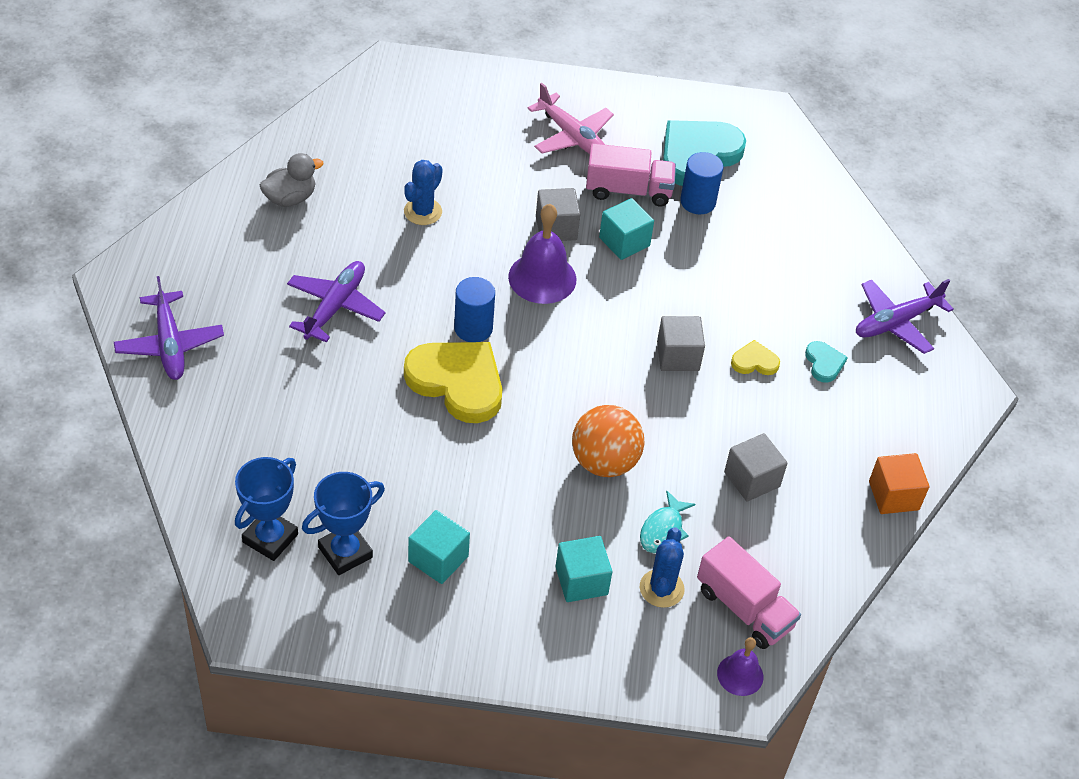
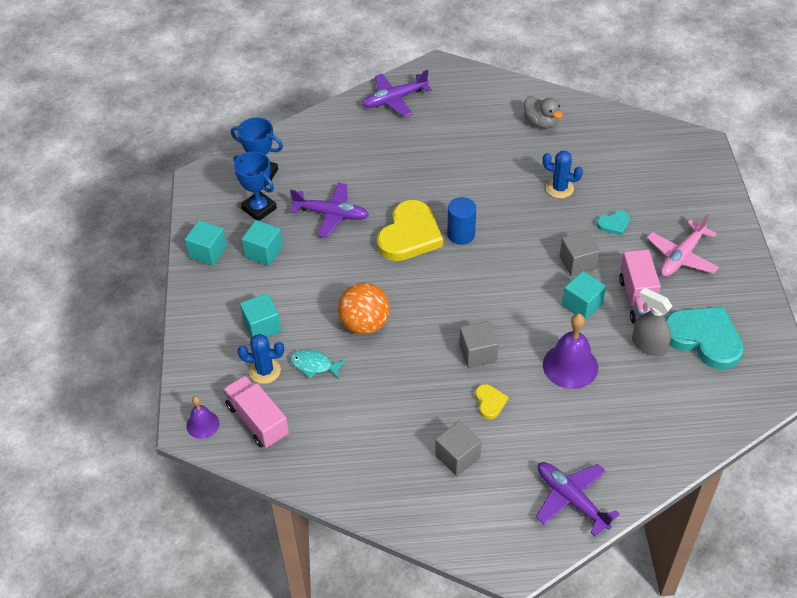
camera: 85 degrees right, 0 degrees up
(335, 307) = (453, 163): purple plane -> purple plane (331, 214)
(416, 632) = (208, 252): none -> turquoise cube
(542, 278) = (524, 263): purple bell -> purple bell (570, 366)
(698, 202) = (648, 345): blue cylinder -> grey spray bottle
(744, 608) = (257, 421): pink truck -> pink truck turned 105 degrees clockwise
(752, 479) = (373, 413): grey cube -> grey cube (457, 457)
(824, 363) = (505, 450): turquoise heart -> turquoise heart (614, 224)
(893, 495) = (383, 509): orange cube -> none

